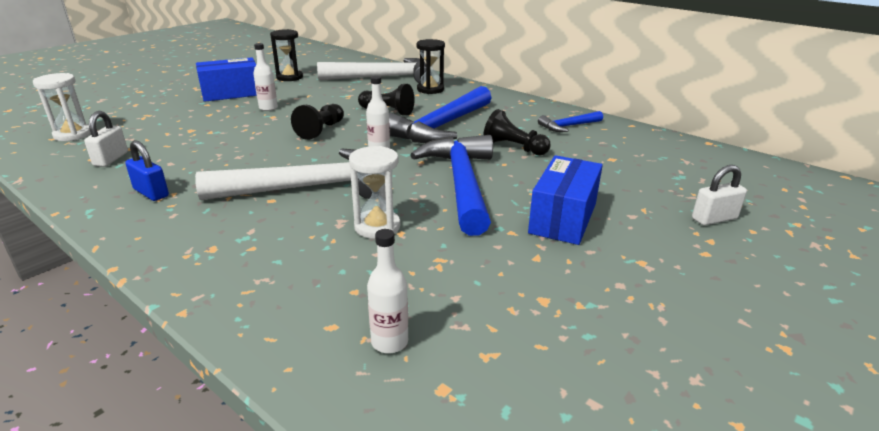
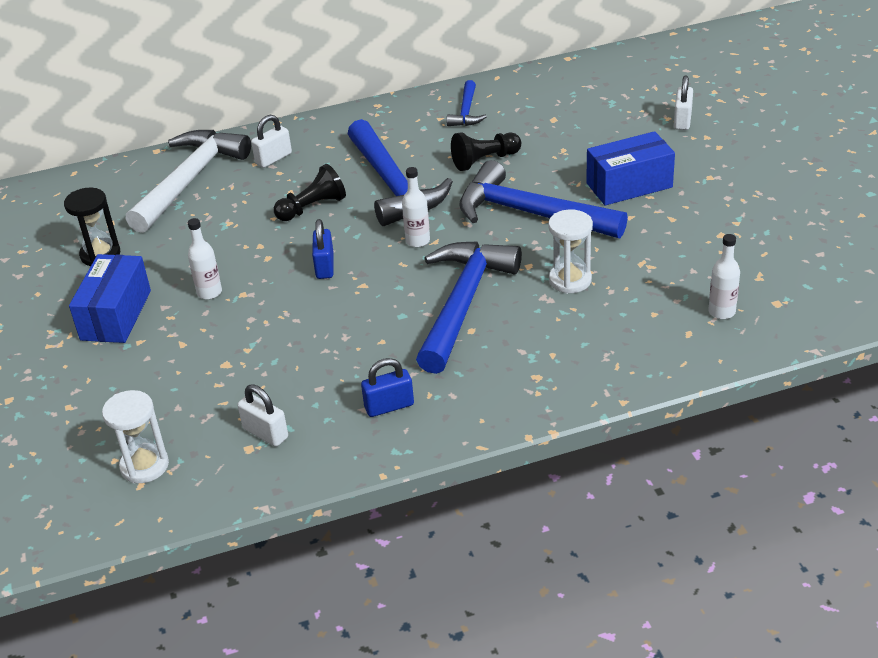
camera: 55 degrees left, 10 degrees up
(308, 187) = (463, 303): white hammer -> blue hammer
(321, 130) = (325, 266): black pawn -> blue padlock
(430, 89) = (273, 158): black hourglass -> white padlock
(563, 218) = (629, 185): blue box -> blue box turned 75 degrees counterclockwise

